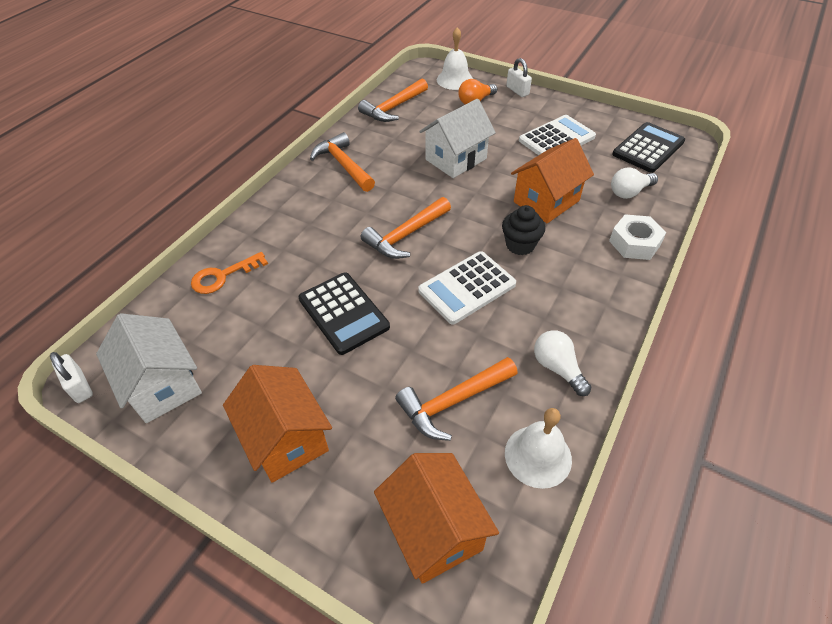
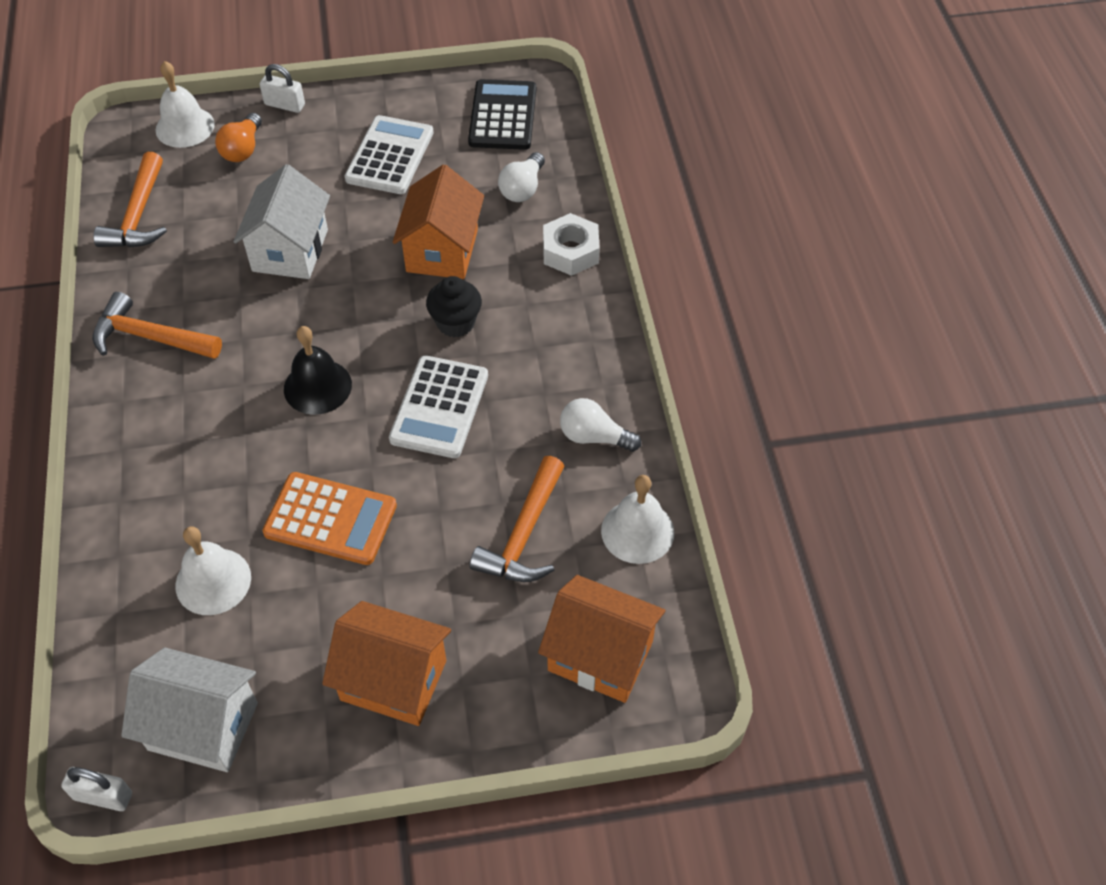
camera: 40 degrees left, 5 degrees up
(223, 276) = (141, 569): orange key -> none
(250, 306) = (213, 581): none -> white bell
(343, 313) = (330, 519): black calculator -> orange calculator
(405, 235) = (317, 386): orange hammer -> black bell

